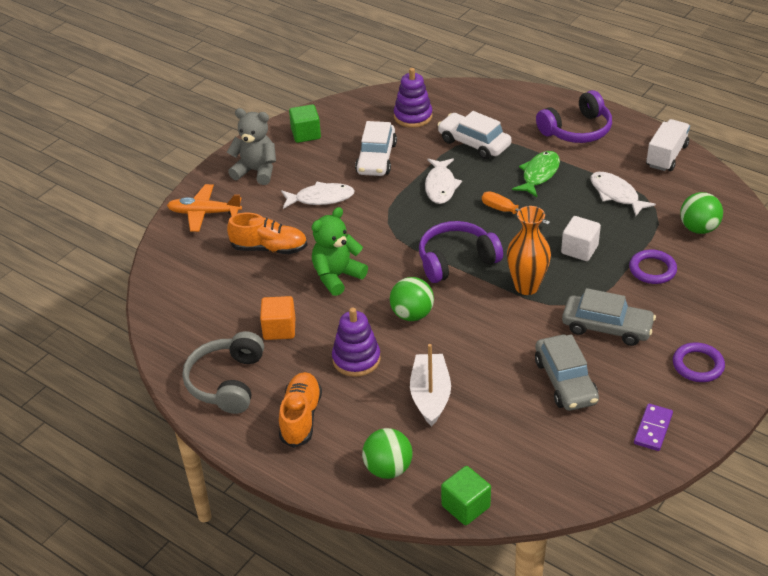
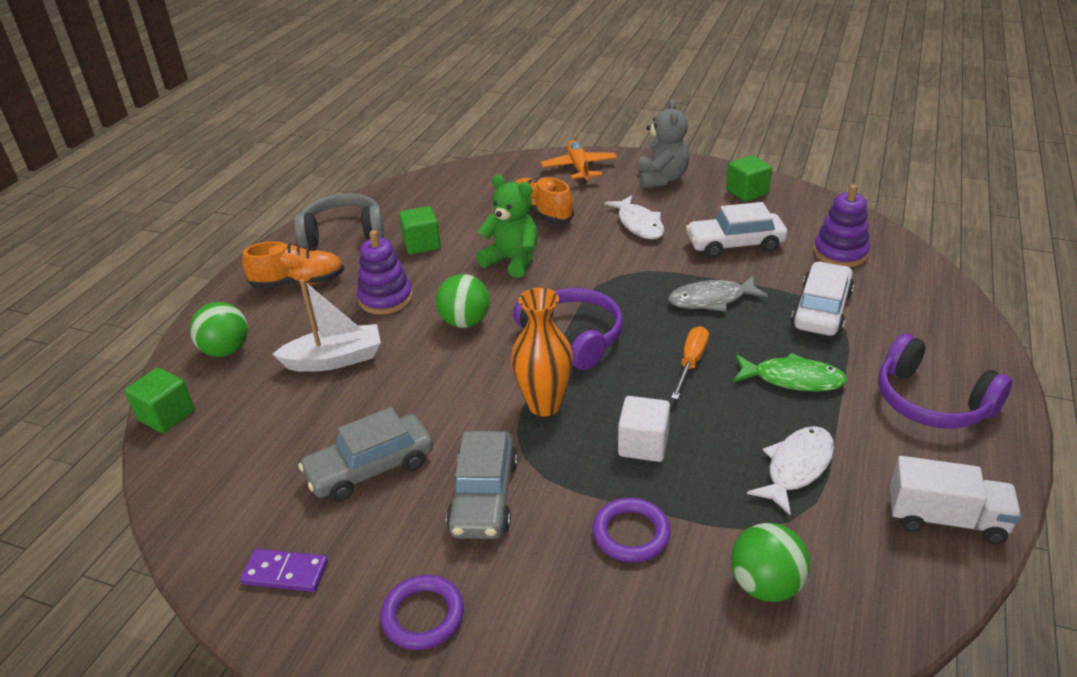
camera: 75 degrees right, 5 degrees down
(269, 248) = (541, 213): orange shoe -> orange shoe turned 150 degrees clockwise
(279, 329) = (422, 244): orange cube -> green cube
(440, 186) = (711, 300): white fish -> grey fish

